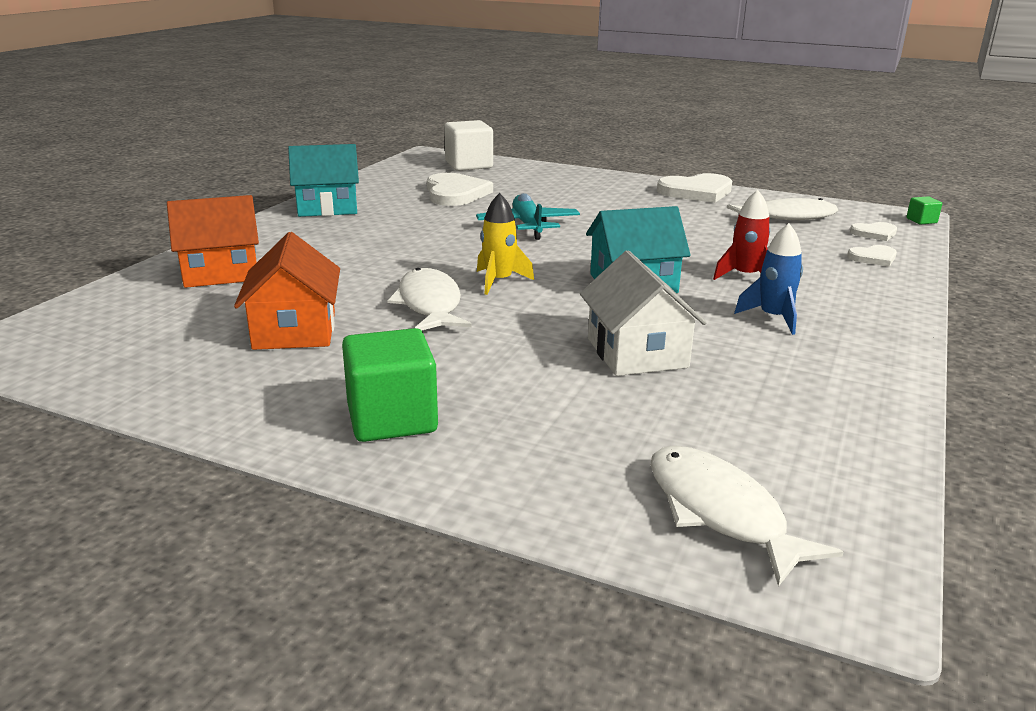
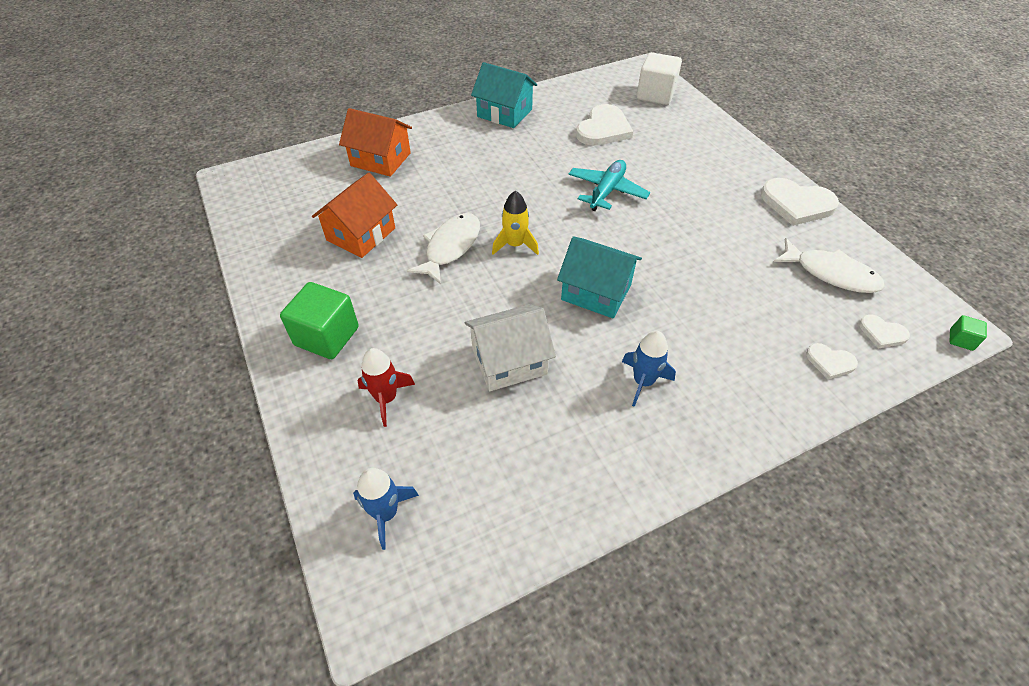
camera: 40 degrees right, 25 degrees up
(637, 353) = (509, 361): white house -> white house turned 45 degrees clockwise
(720, 512) = (386, 513): white fish -> blue rocket
(745, 276) = (687, 327): red rocket -> red rocket (386, 398)

